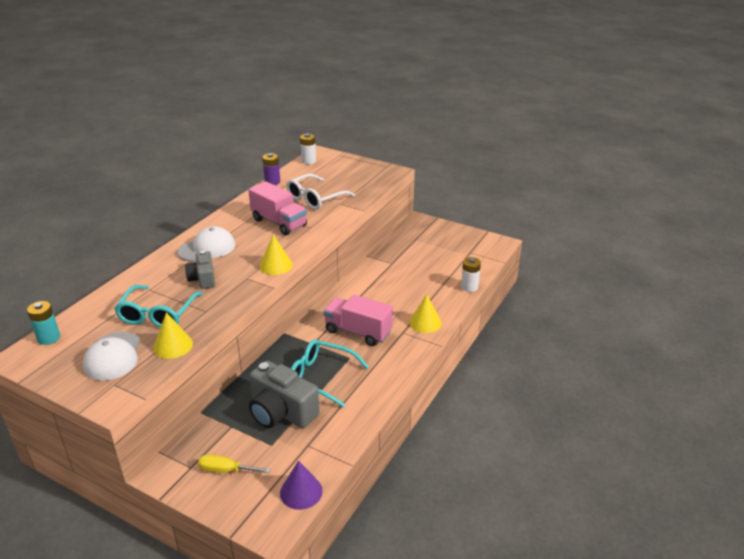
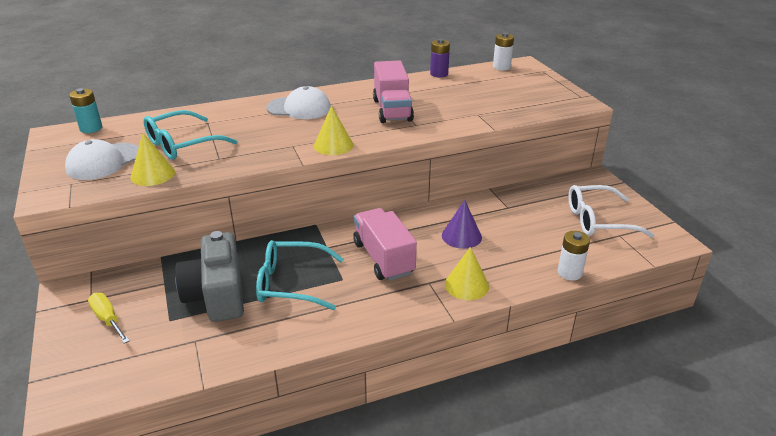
camera: 40 degrees right, 0 degrees up
(203, 279) = (257, 131): grey camera -> none
(301, 491) = (130, 381): purple cone -> purple cone (461, 236)
(315, 198) = (459, 101): white glasses -> white glasses (599, 220)
(321, 377) = (292, 283): turquoise glasses -> turquoise glasses turned 60 degrees counterclockwise

